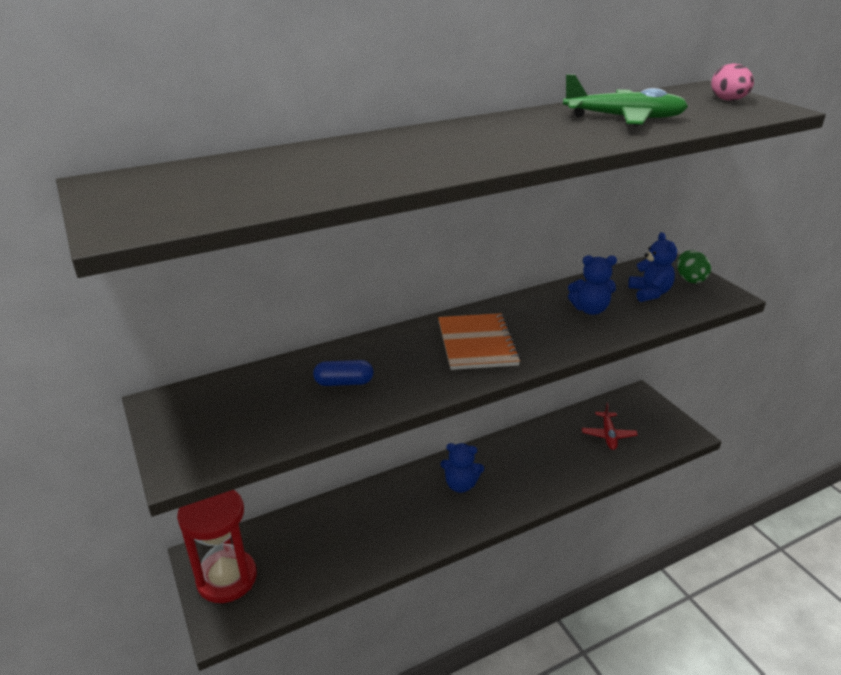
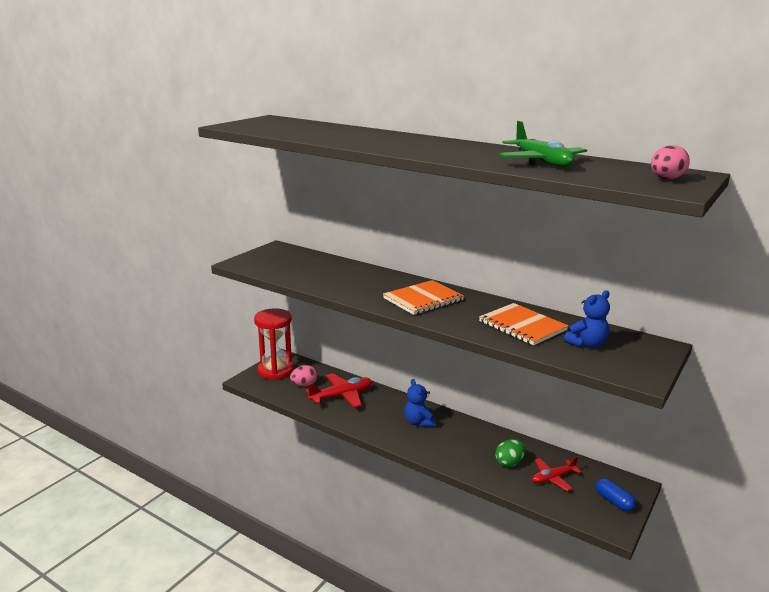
camera: 60 degrees right, 10 degrees down
(294, 559) = (304, 385): none -> pink egg
(344, 382) = (338, 276): blue capsule -> blue capsule (614, 501)
(354, 530) = (342, 396): none -> red plane
(590, 309) = (522, 326): blue teddy bear -> orange notebook
(690, 279) = (643, 358): green egg -> green egg (509, 463)

